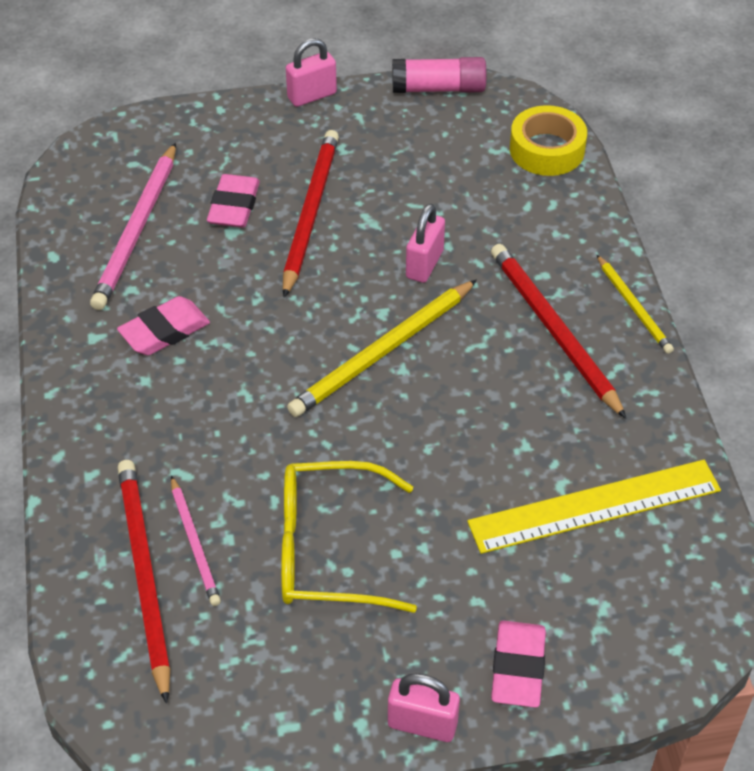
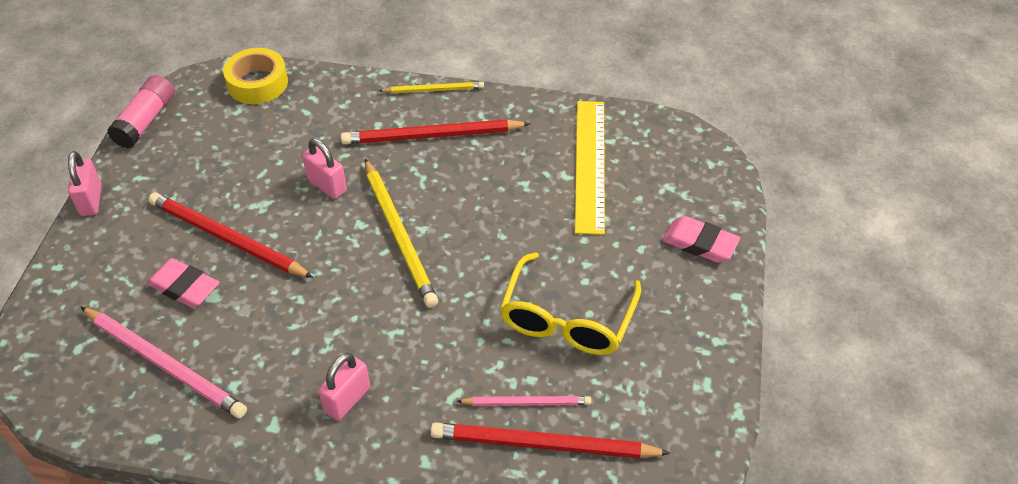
camera: 70 degrees left, 0 degrees up
(164, 331) = (297, 371): pink eraser -> none
(422, 724) = (727, 306): pink padlock -> pink padlock (347, 399)

